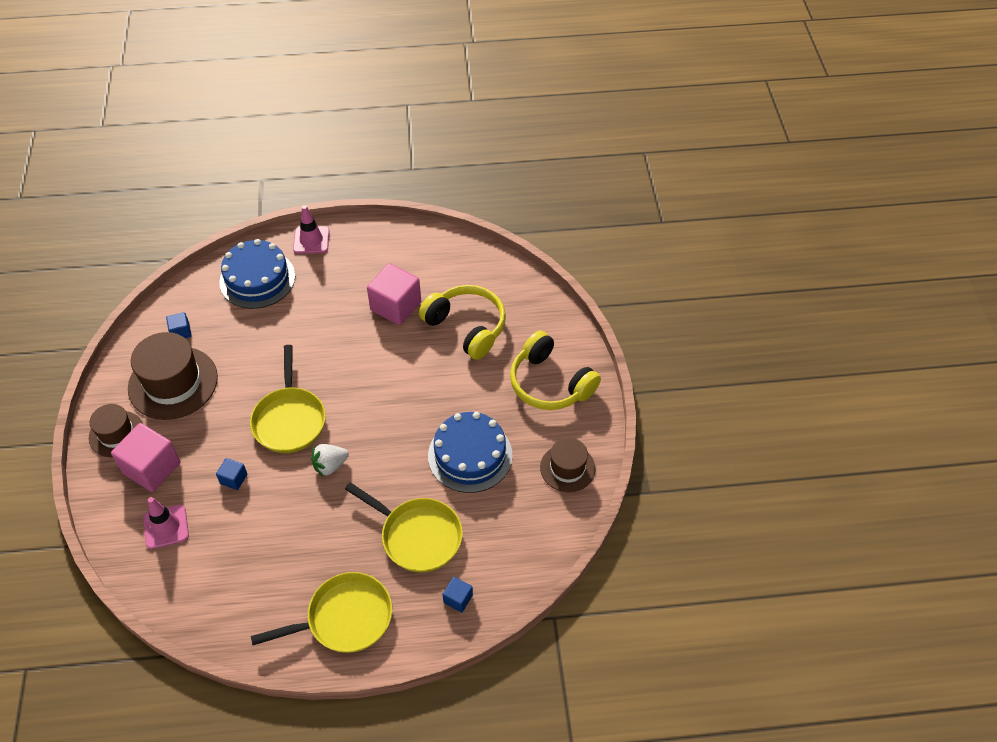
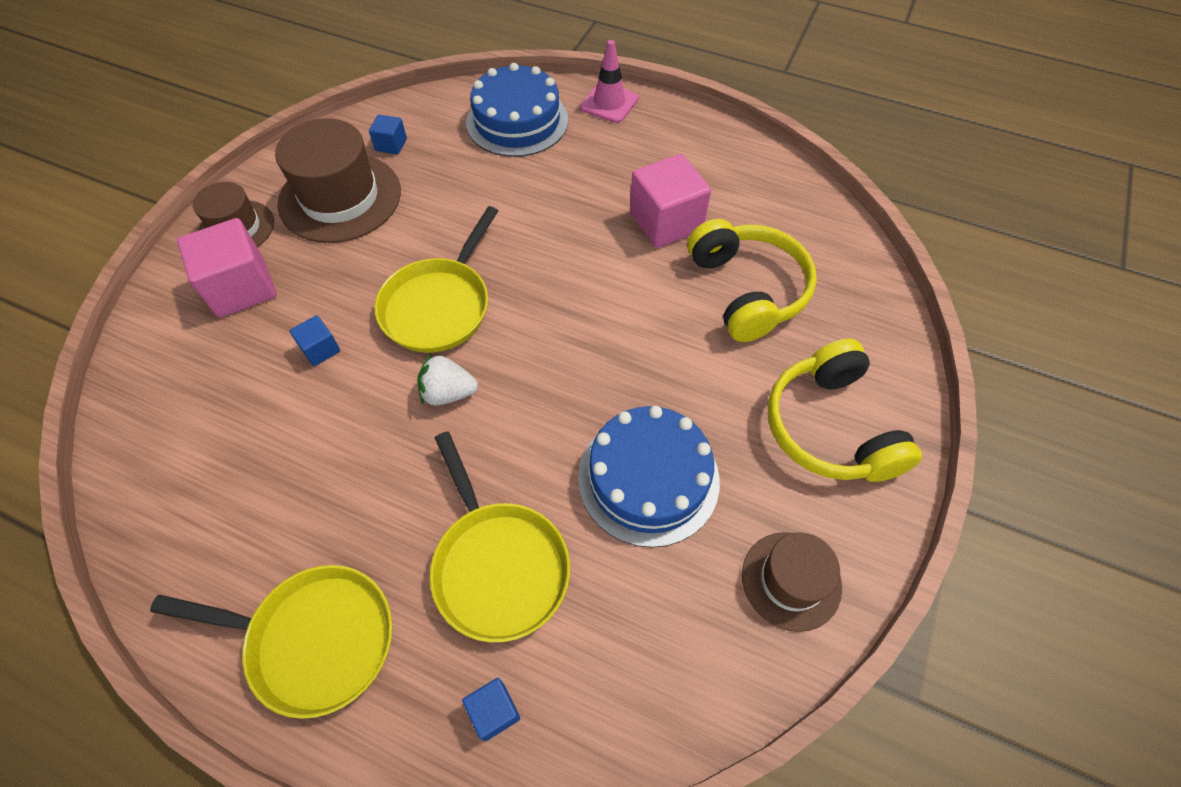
camera: 30 degrees right, 5 degrees up
(166, 527) = (199, 370): pink traffic cone -> none

